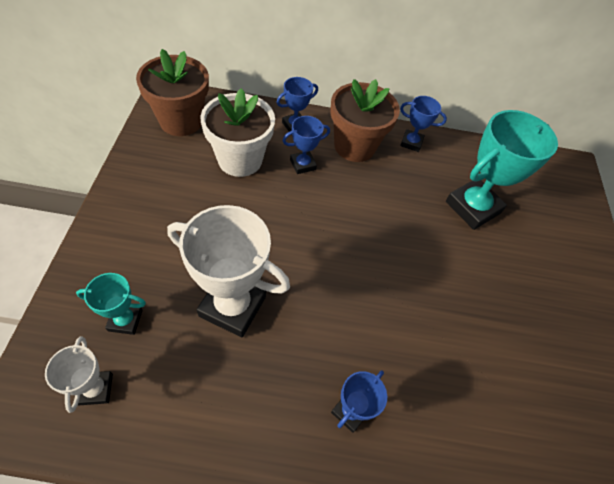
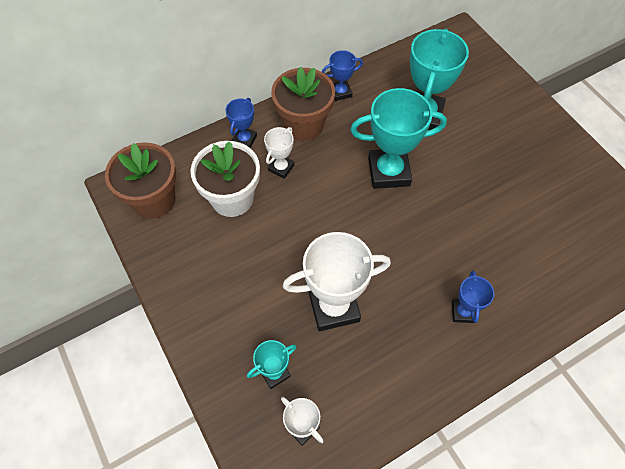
camera: 30 degrees left, 5 degrees up
(302, 164) = (281, 168): blue trophy -> white trophy
(395, 231) = (388, 172): none -> turquoise trophy

